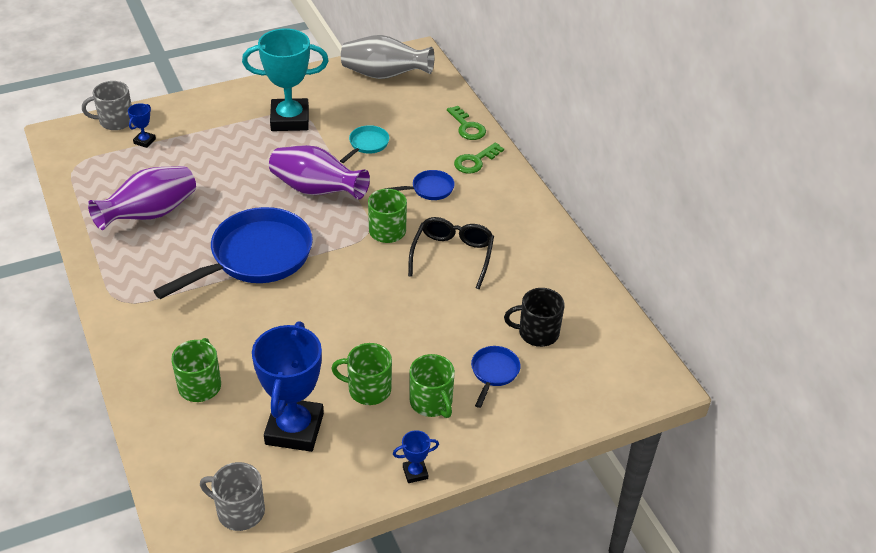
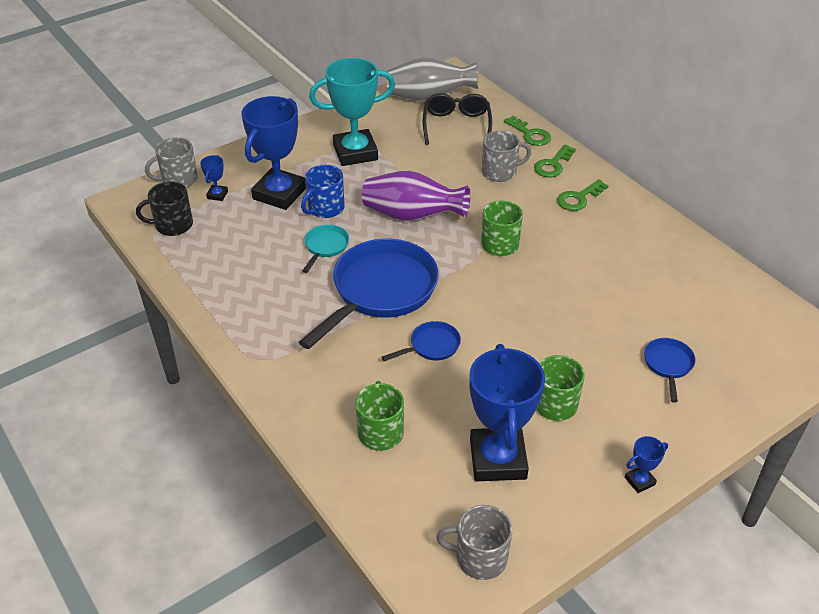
camera: 10 degrees left, 0 degrees up
(150, 214) = (253, 266): purple vase -> none
(202, 149) = (279, 194): none -> blue trophy
(238, 170) = (325, 208): none -> blue mug
(367, 145) = (442, 165): turquoise pan -> turquoise pan (325, 247)
(420, 160) = (500, 172): none -> grey mug
(429, 189) = (522, 198): blue pan -> blue pan (431, 346)
(431, 402) = (622, 406): green mug -> none
(452, 255) = (574, 257): black glasses -> black glasses (456, 125)
(485, 198) = (579, 198): none -> green key
(537, 333) = (690, 318): black mug -> black mug (173, 225)

